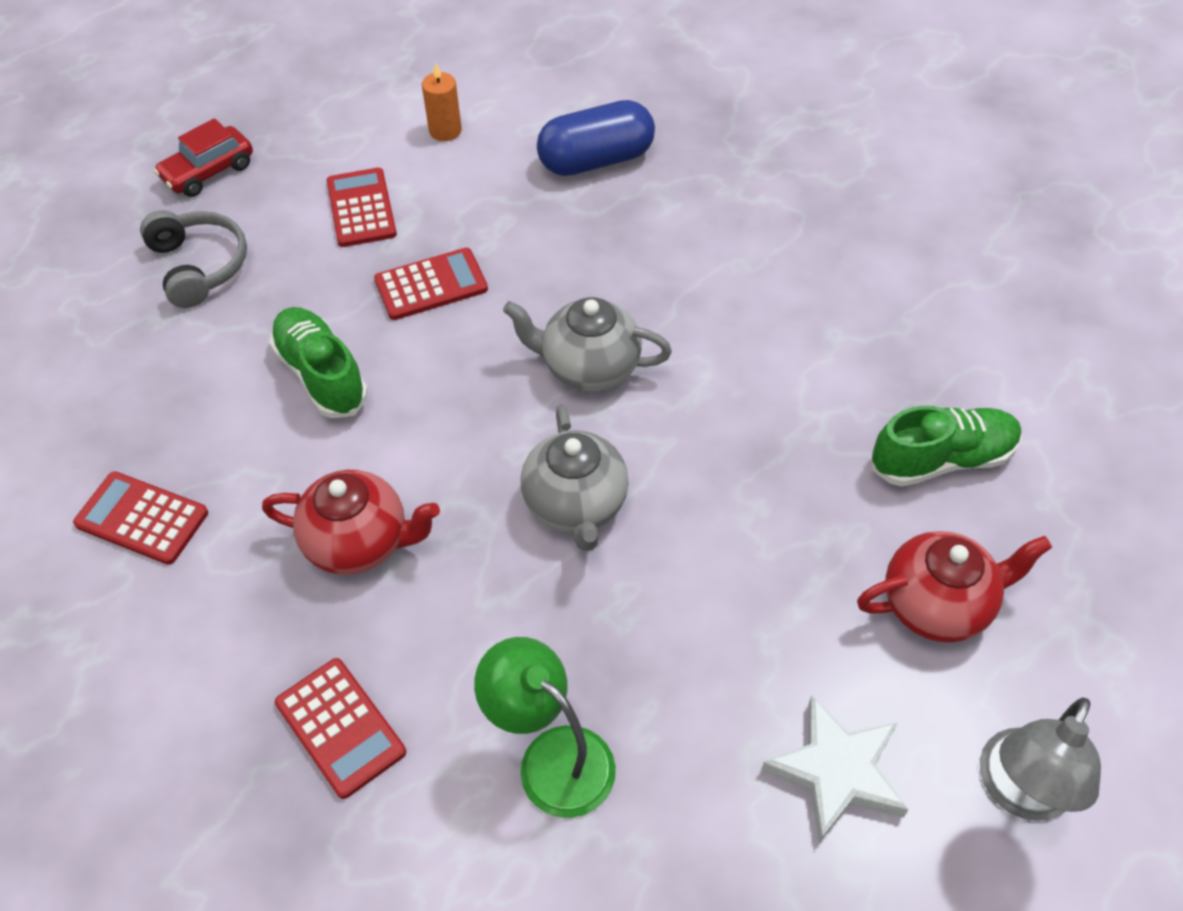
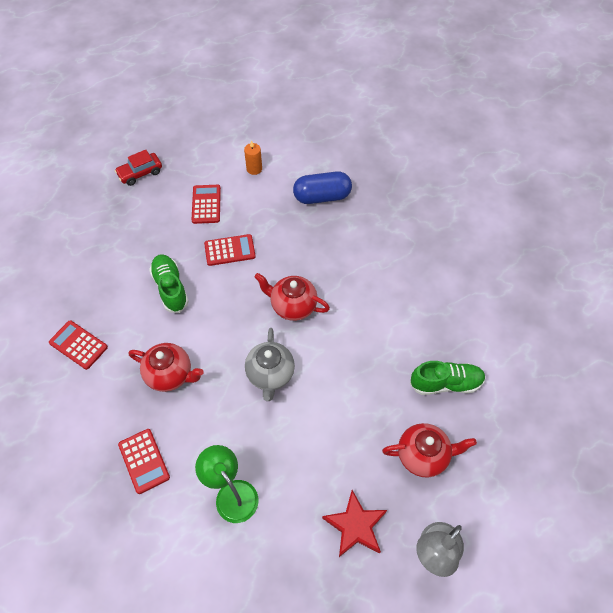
camera: 10 degrees right, 5 degrees up
(199, 266) = (127, 222): grey headphones -> none
(588, 367) = (292, 306): grey teapot -> red teapot
(836, 771) = (355, 526): white star -> red star

